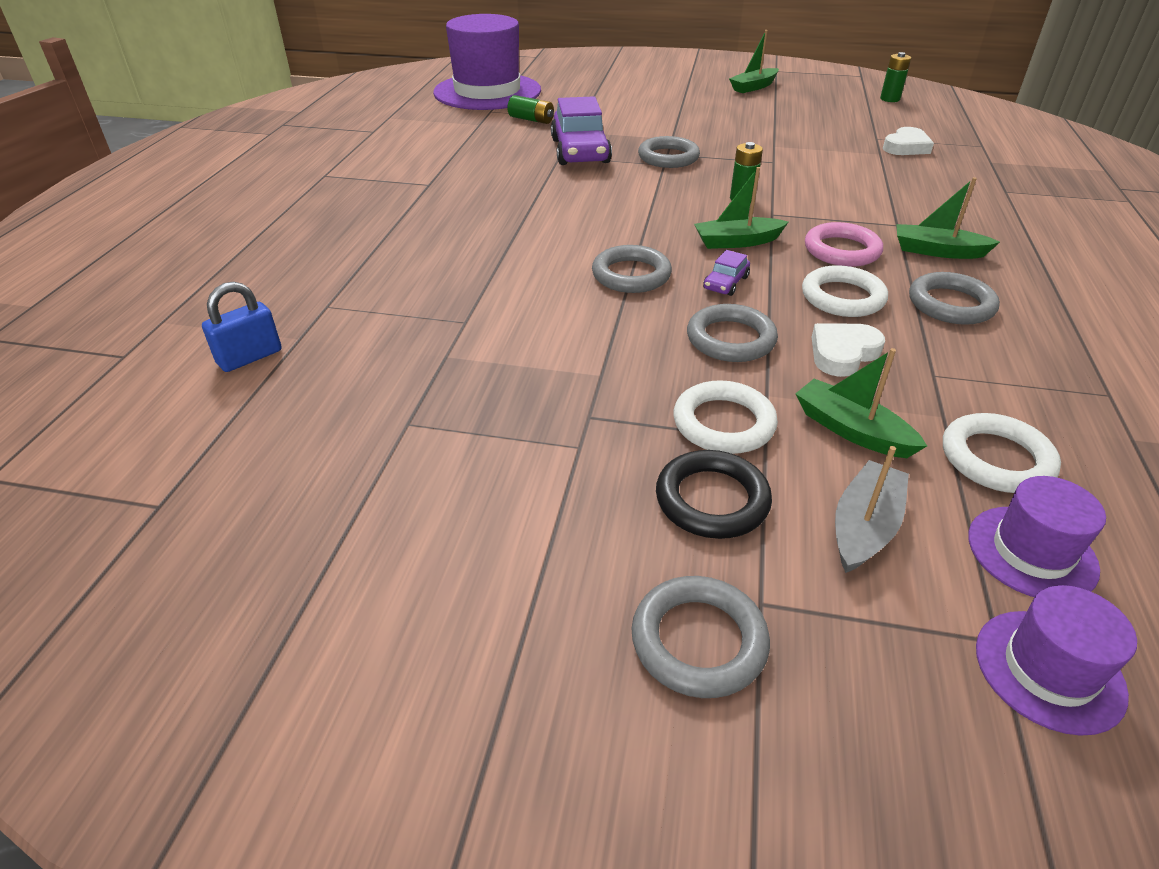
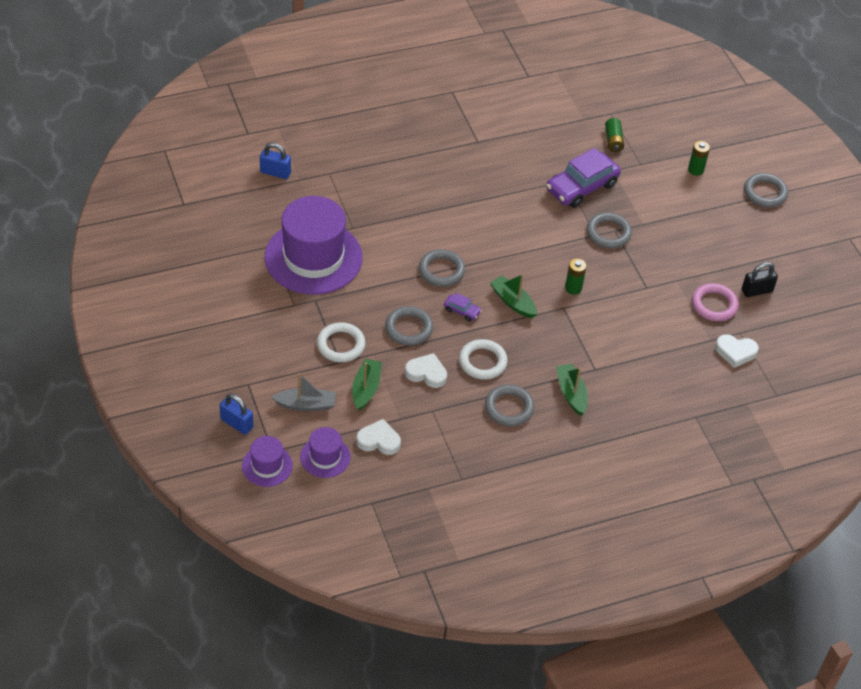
camera: 55 degrees right, 10 degrees up
(487, 92) = (644, 94): purple hat -> purple hat (313, 257)
(698, 641) = (221, 372): grey ring -> grey ring (765, 193)
(712, 500) = (290, 355): black ring -> none
(726, 283) = (462, 311): purple car -> purple car turned 150 degrees counterclockwise
(753, 87) = (792, 236): green boat -> none
(818, 117) = (756, 291): none -> black padlock
(841, 250) = (538, 350): pink ring -> pink ring (714, 305)
(886, 677) = (237, 423): none -> blue padlock
(890, 99) = (839, 324): green battery -> green battery (695, 170)
(996, 459) = (379, 440): white ring -> white heart

